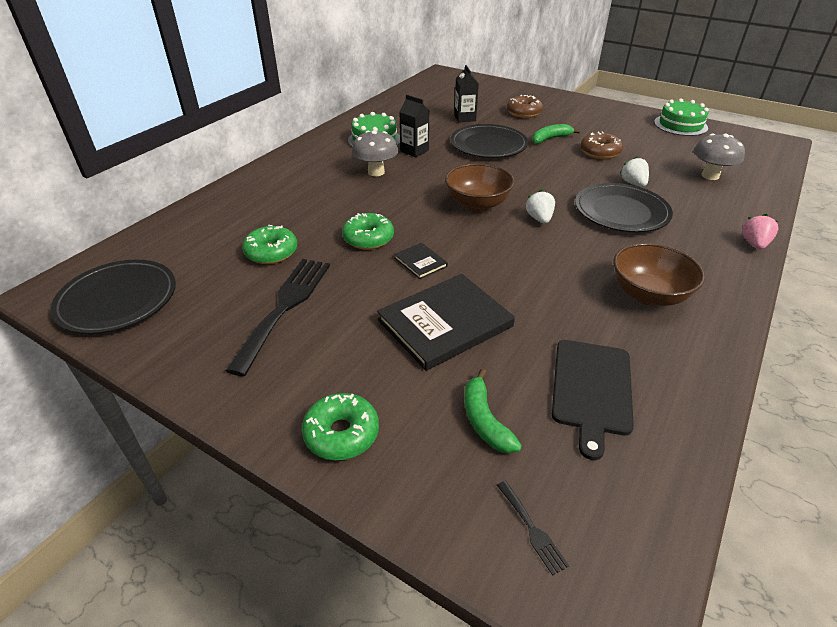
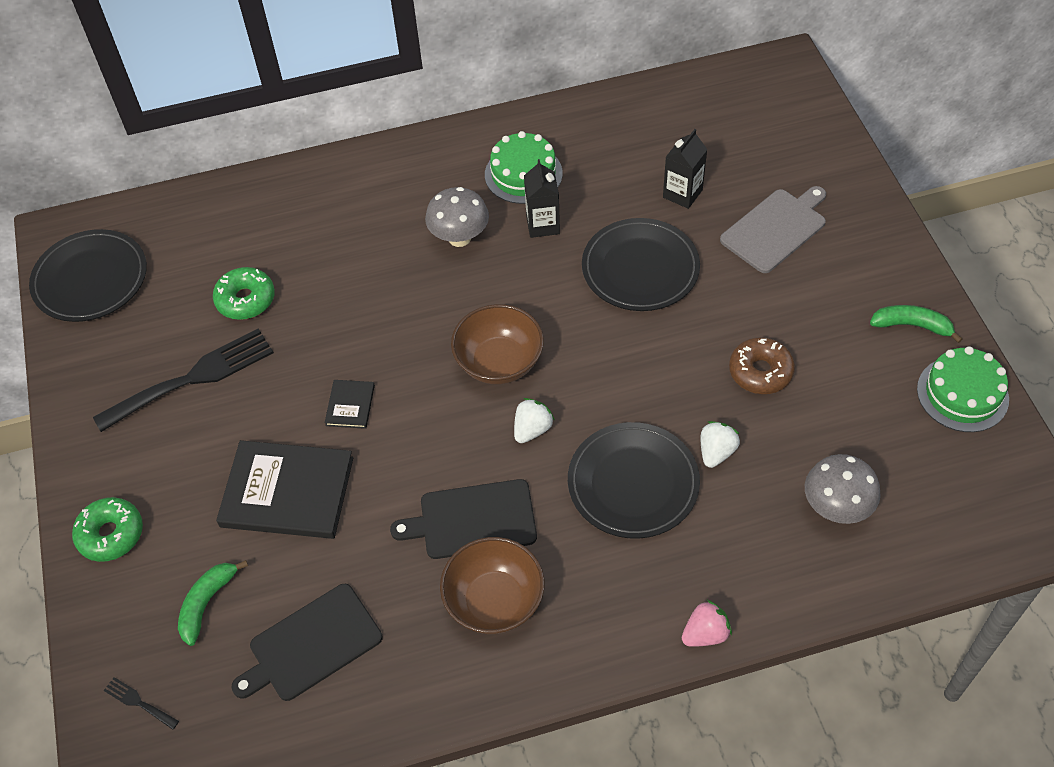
camera: 45 degrees right, 15 degrees up
(368, 238) = (341, 339): green donut -> none
(524, 112) = (776, 229): brown donut -> grey cutting board
(532, 529) = (138, 702): black fork -> black fork turned 105 degrees clockwise
(550, 139) = (734, 305): green banana -> green banana (912, 326)
(575, 269) = (473, 520): none -> black cutting board

